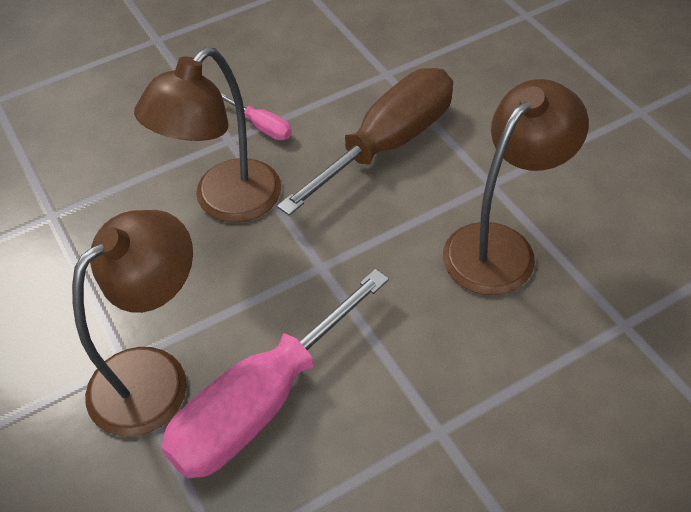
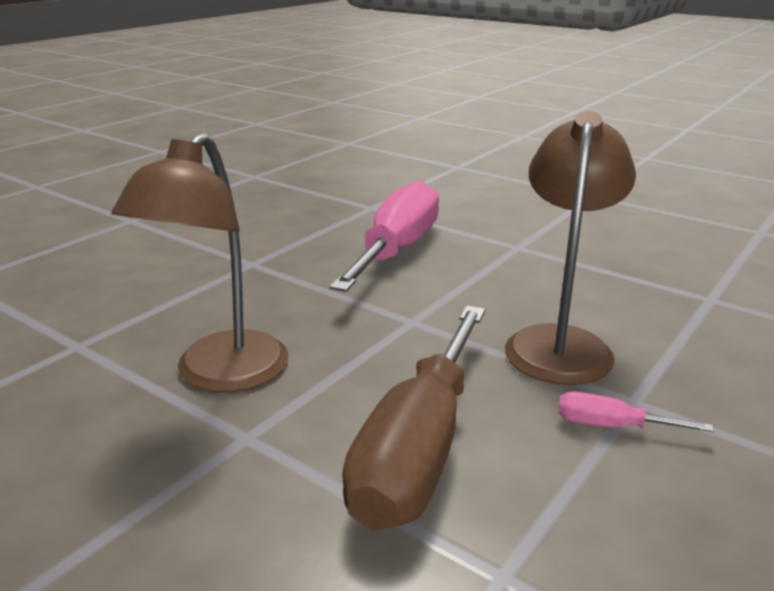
camera: 155 degrees right, 25 degrees down
(154, 375) = (488, 246): brown lamp -> none

